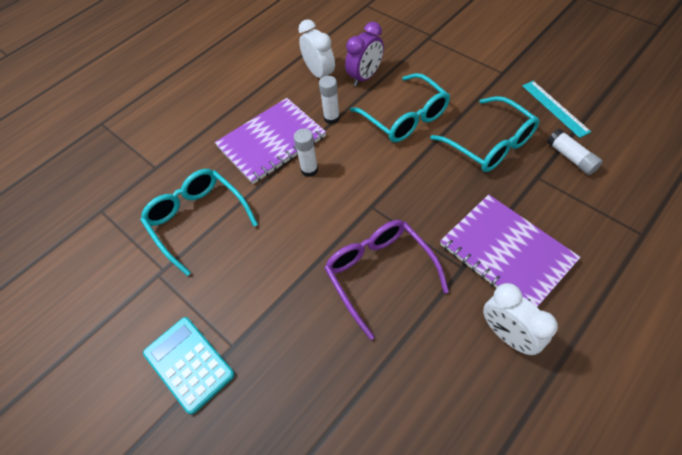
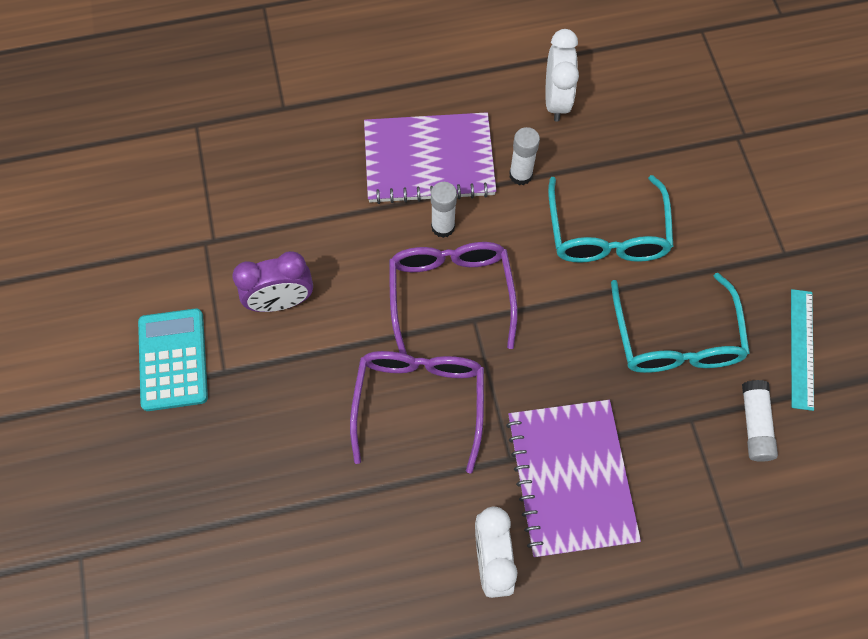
camera: 30 degrees right, 10 degrees up
(197, 220) = (283, 206): turquoise glasses -> none
(345, 201) = (450, 293): none -> purple glasses
(365, 77) = (607, 143): purple clock -> purple clock (281, 302)

